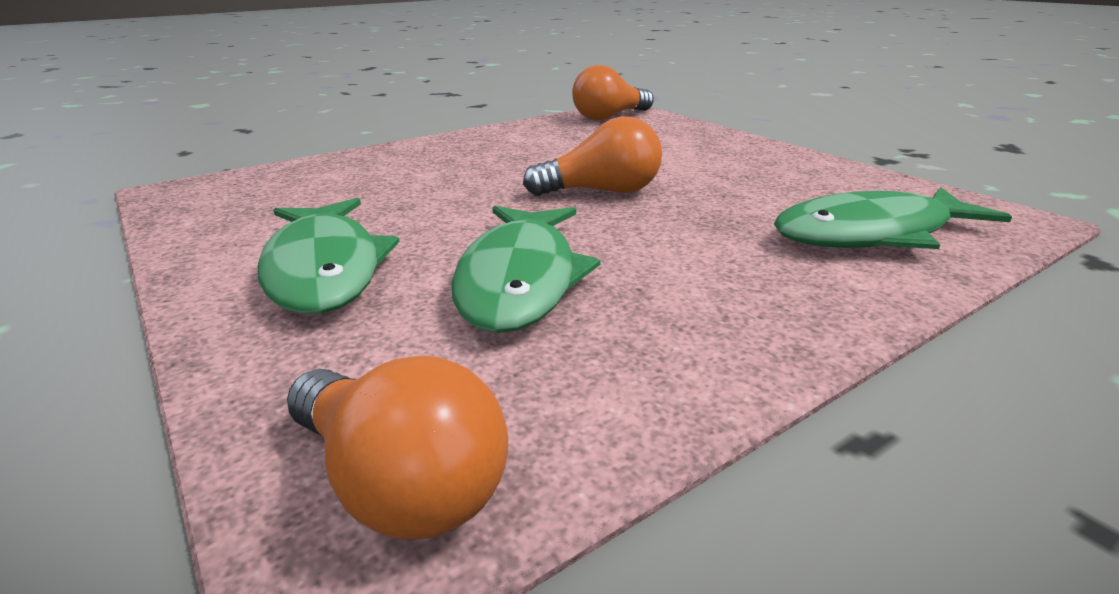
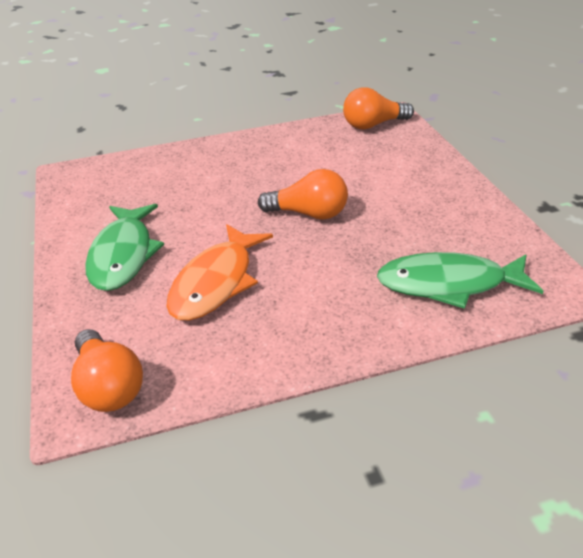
camera: 20 degrees right, 10 degrees up
(520, 280) = (216, 282): green fish -> orange fish

